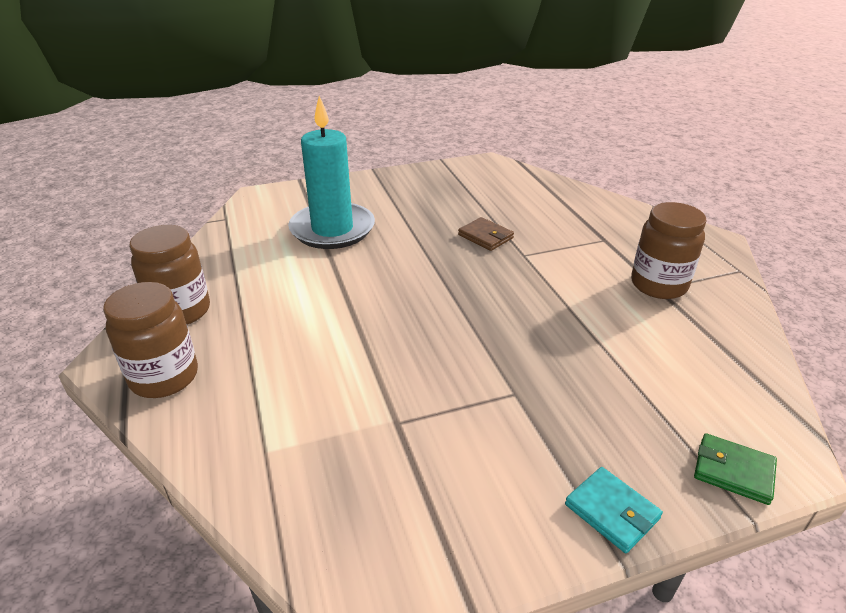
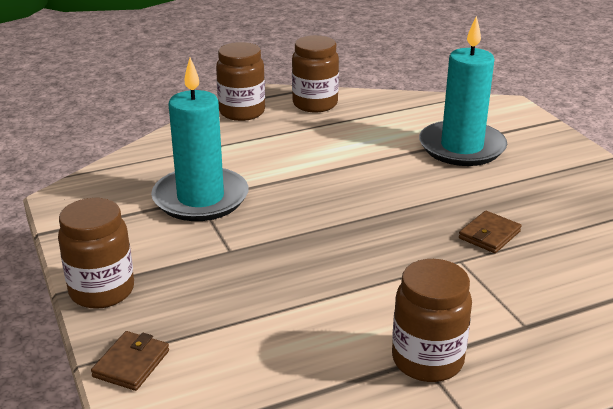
camera: 85 degrees right, 5 degrees down
(397, 419) = (200, 198): none -> turquoise candle
(612, 511) = (102, 291): turquoise wallet -> brown jar
(733, 471) = (131, 364): green wallet -> brown wallet

